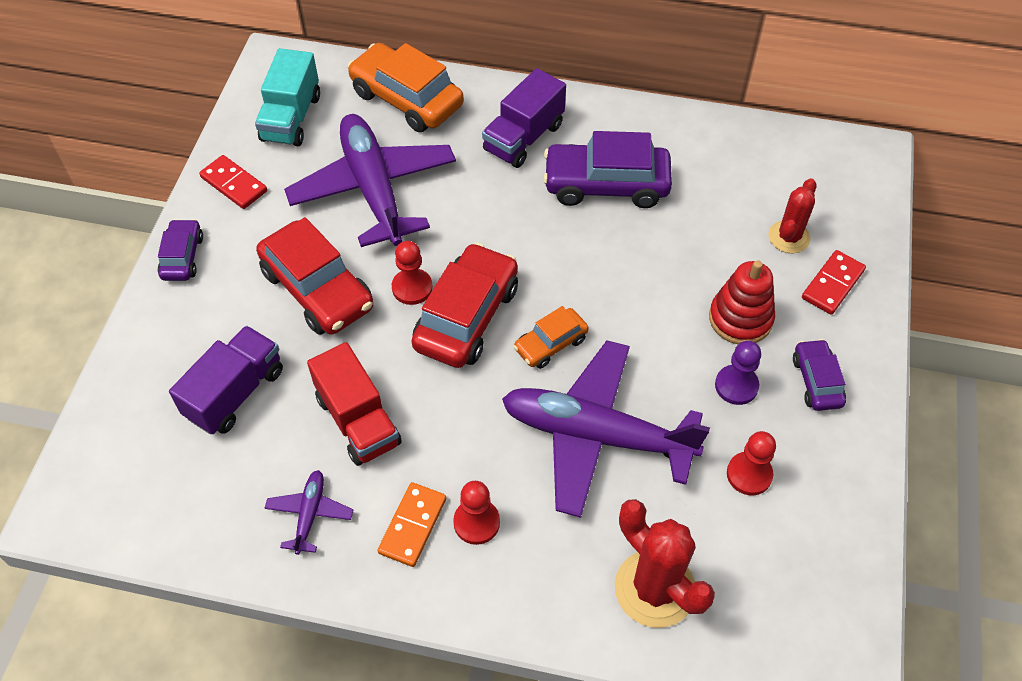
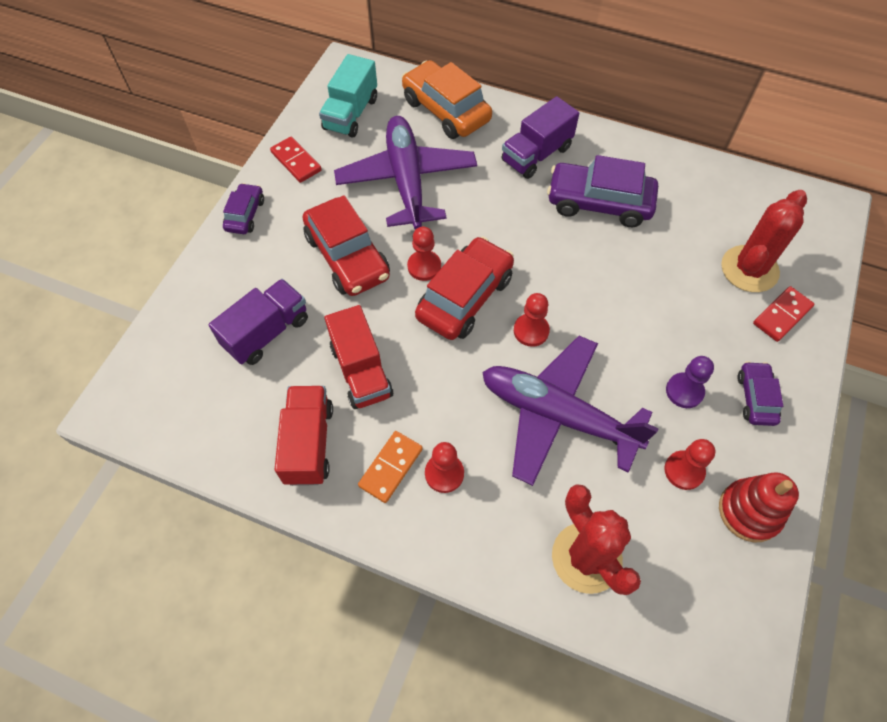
camera: 10 degrees right, 5 degrees up
(310, 514) = (308, 443): purple plane -> red truck
(550, 344) = (531, 331): orange car -> red pawn
(740, 318) = (696, 333): red stacking toy -> red stacking toy (749, 511)
(789, 237) = (749, 269): red cactus -> red cactus, size x1.59

